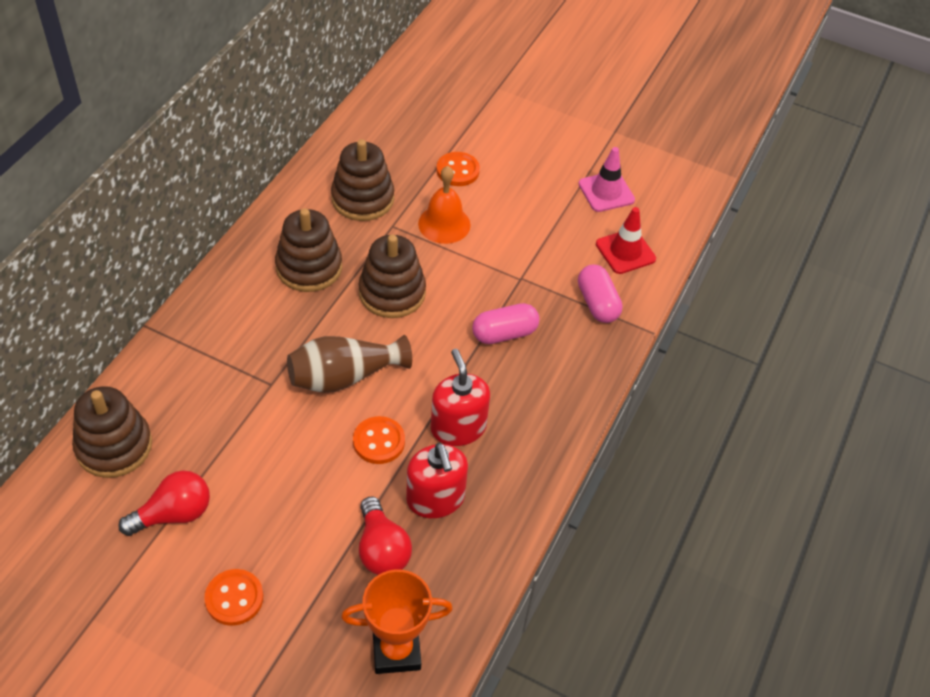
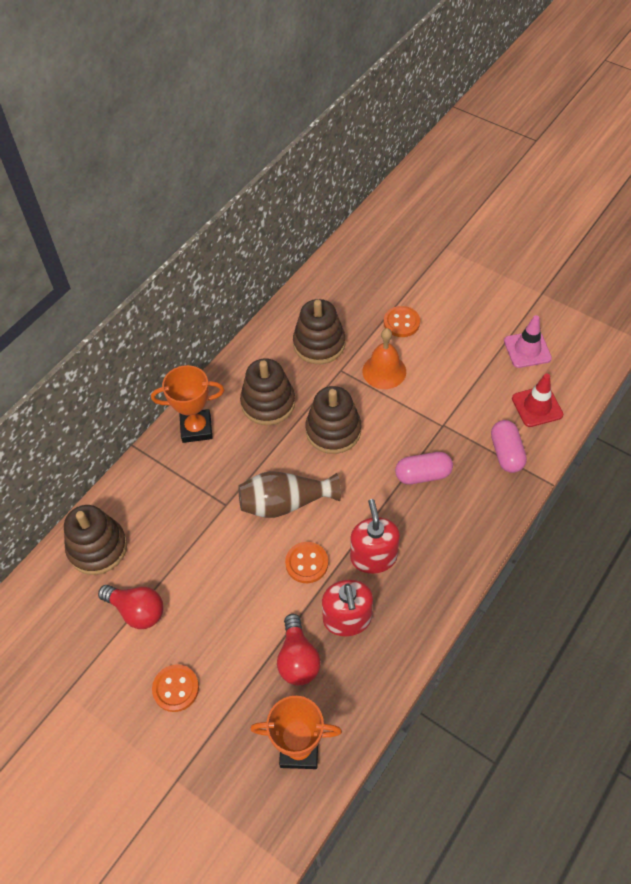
camera: 15 degrees right, 5 degrees up
(174, 514) = (137, 611): red light bulb -> red light bulb turned 45 degrees clockwise
(223, 301) = (196, 428): none -> orange trophy

